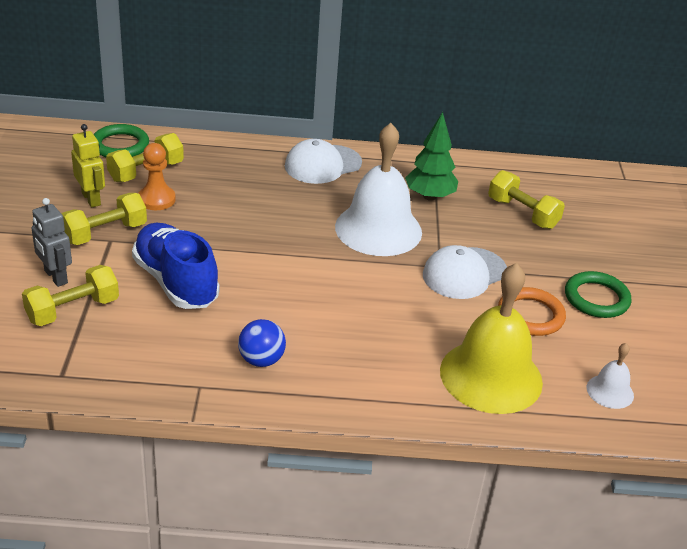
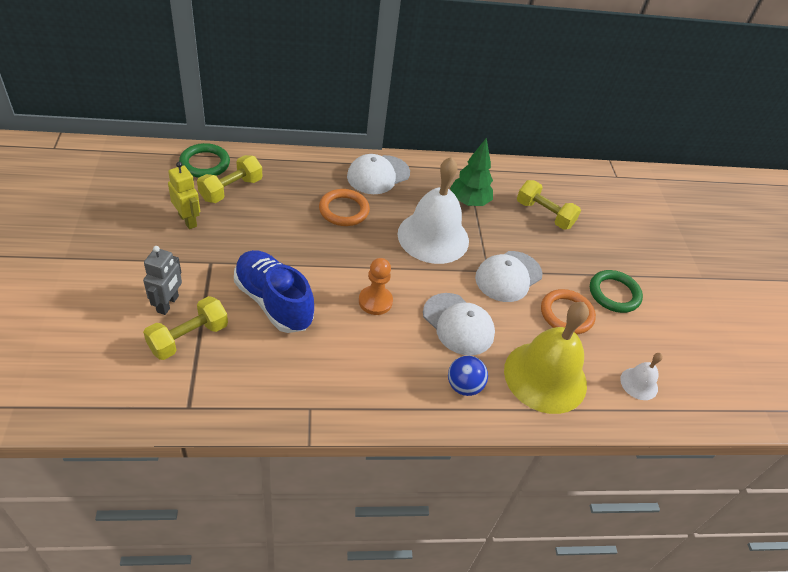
camera: 10 degrees left, 10 degrees up
(55, 277) = (168, 304): grey robot -> grey robot turned 120 degrees counterclockwise
(105, 233) = (205, 255): yellow dumbbell -> none
(156, 199) = (244, 218): orange pawn -> orange pawn (375, 301)
(261, 360) = (358, 376): blue ball -> blue ball (464, 386)
(275, 198) = (344, 210): none -> orange ring
(392, 317) = (458, 324): none -> white cap

